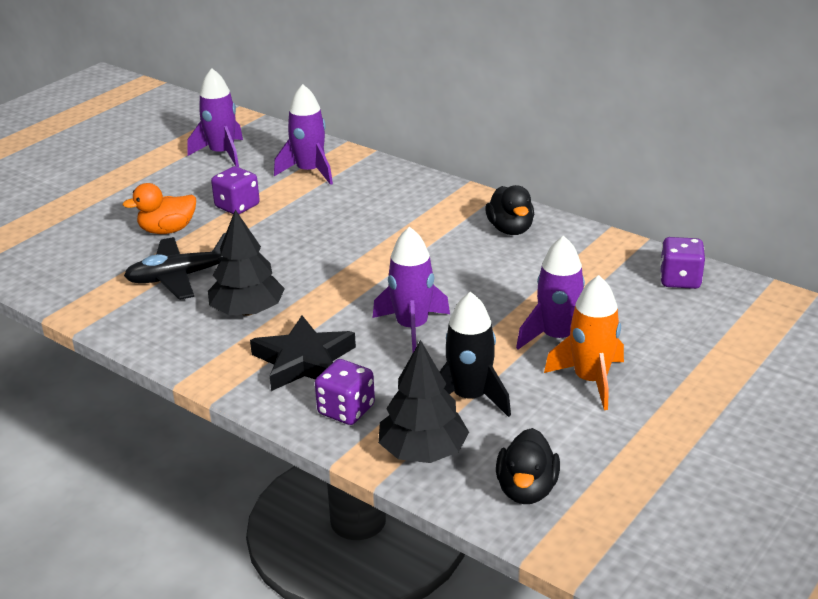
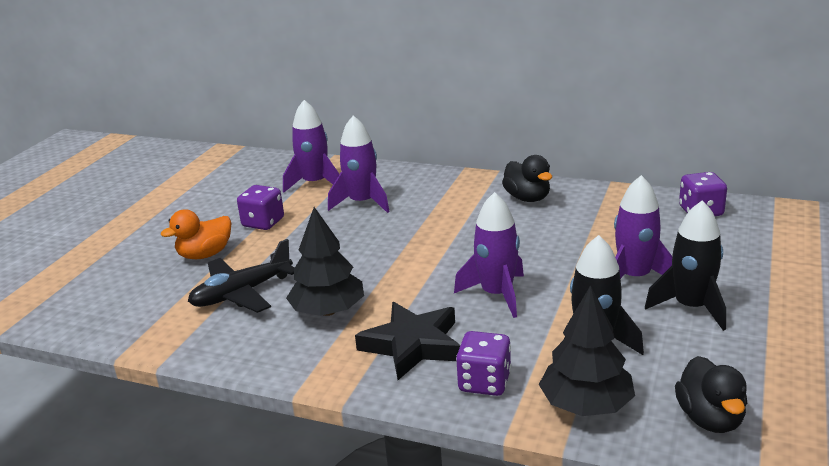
camera: 15 degrees left, 5 degrees down
(222, 154) = (223, 182): purple rocket -> purple rocket (362, 203)
(590, 380) = (691, 307): orange rocket -> black rocket

